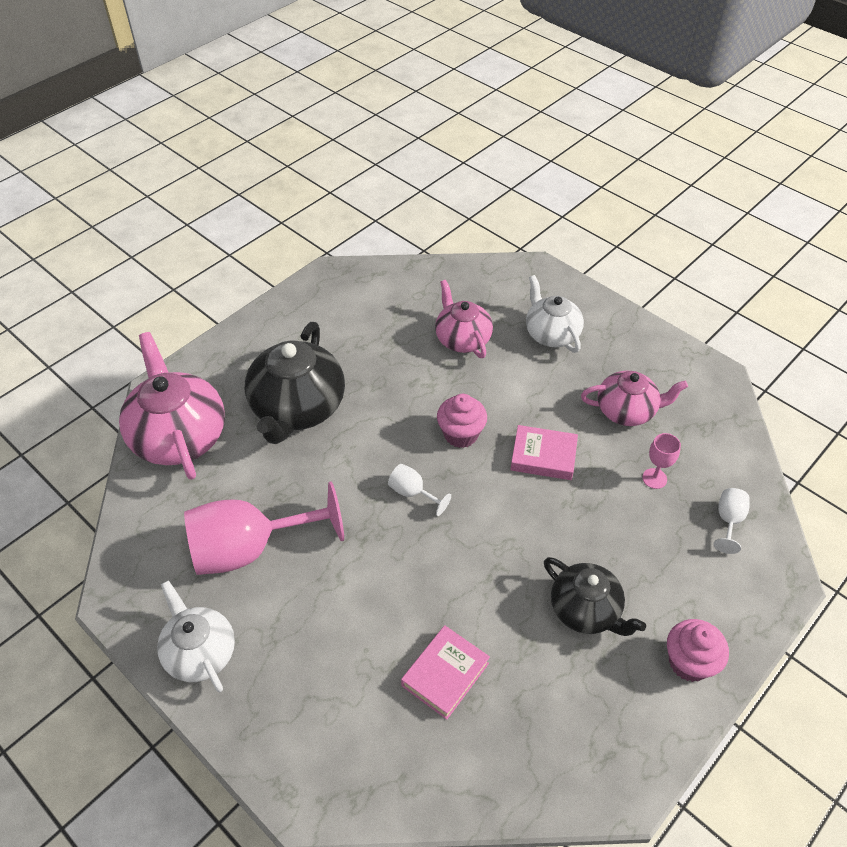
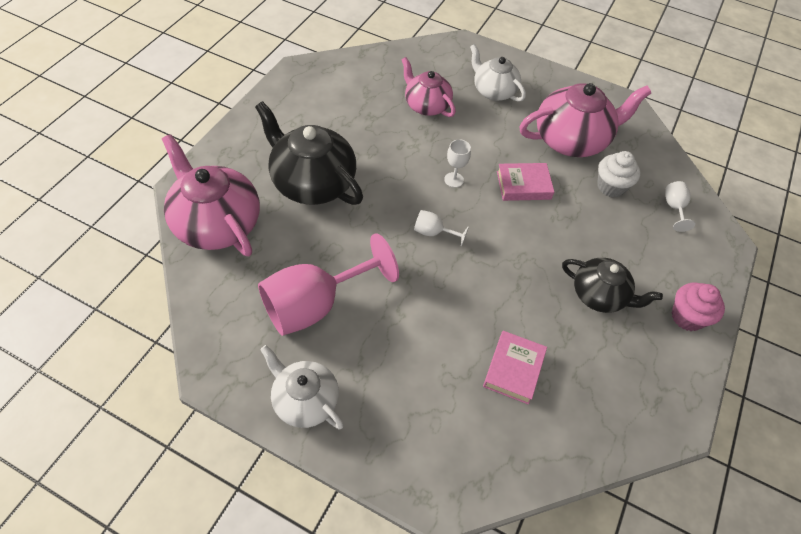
camera: 20 degrees left, 5 degrees up
(297, 408) = (312, 182): black teapot -> black teapot turned 135 degrees clockwise
(461, 434) = (454, 180): pink cupcake -> white goblet
(627, 411) = (571, 140): pink teapot -> pink teapot, size x1.60
(654, 478) = (610, 187): pink goblet -> white cupcake

